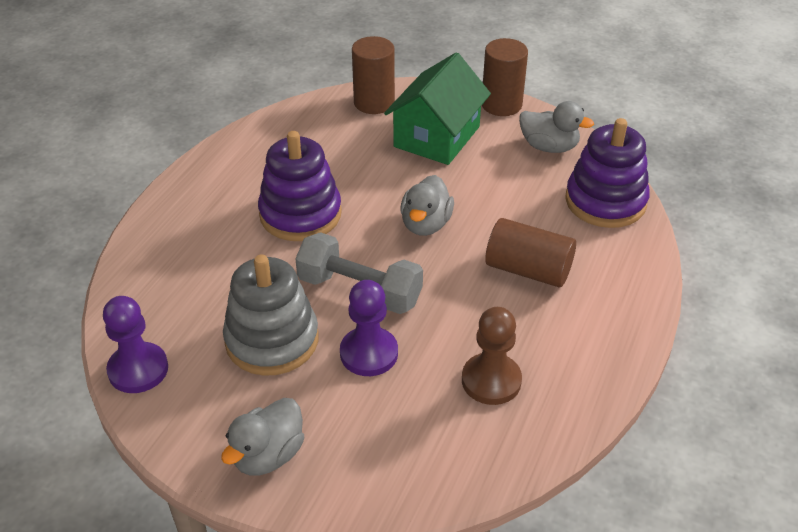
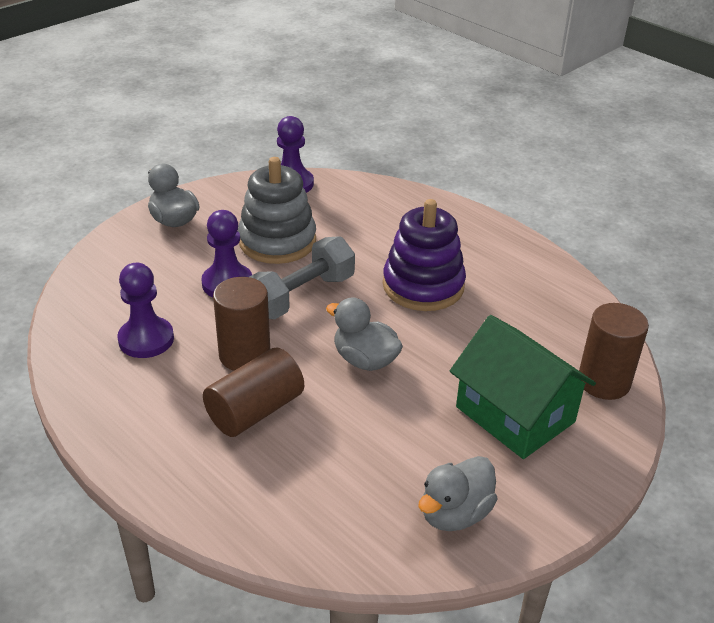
camera: 110 degrees right, 5 degrees down
(491, 381) = (146, 339): brown pawn -> purple pawn
(501, 105) = (567, 500): brown cylinder -> brown cylinder (244, 355)
(605, 201) = (322, 524): purple stacking toy -> none

